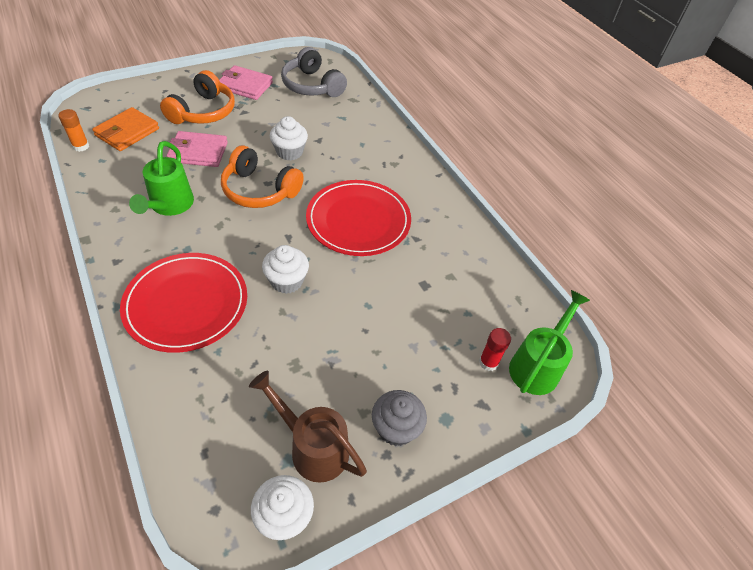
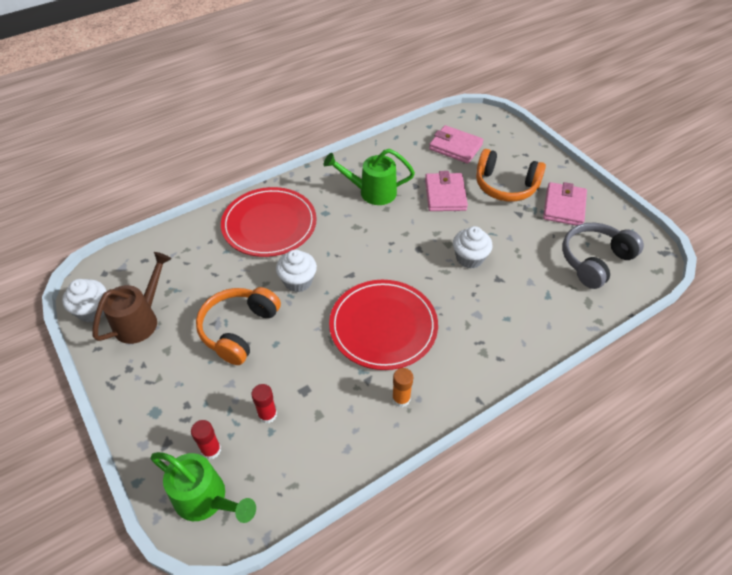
camera: 90 degrees right, 0 degrees up
(81, 146) = (428, 127): orange glue stick -> orange glue stick (401, 399)
(127, 132) = (455, 147): orange wallet -> pink wallet
(259, 190) = (406, 245): orange headphones -> orange headphones (239, 329)
(396, 428) = (150, 374): grey cupcake -> none
(450, 315) = (267, 415): none -> red glue stick

